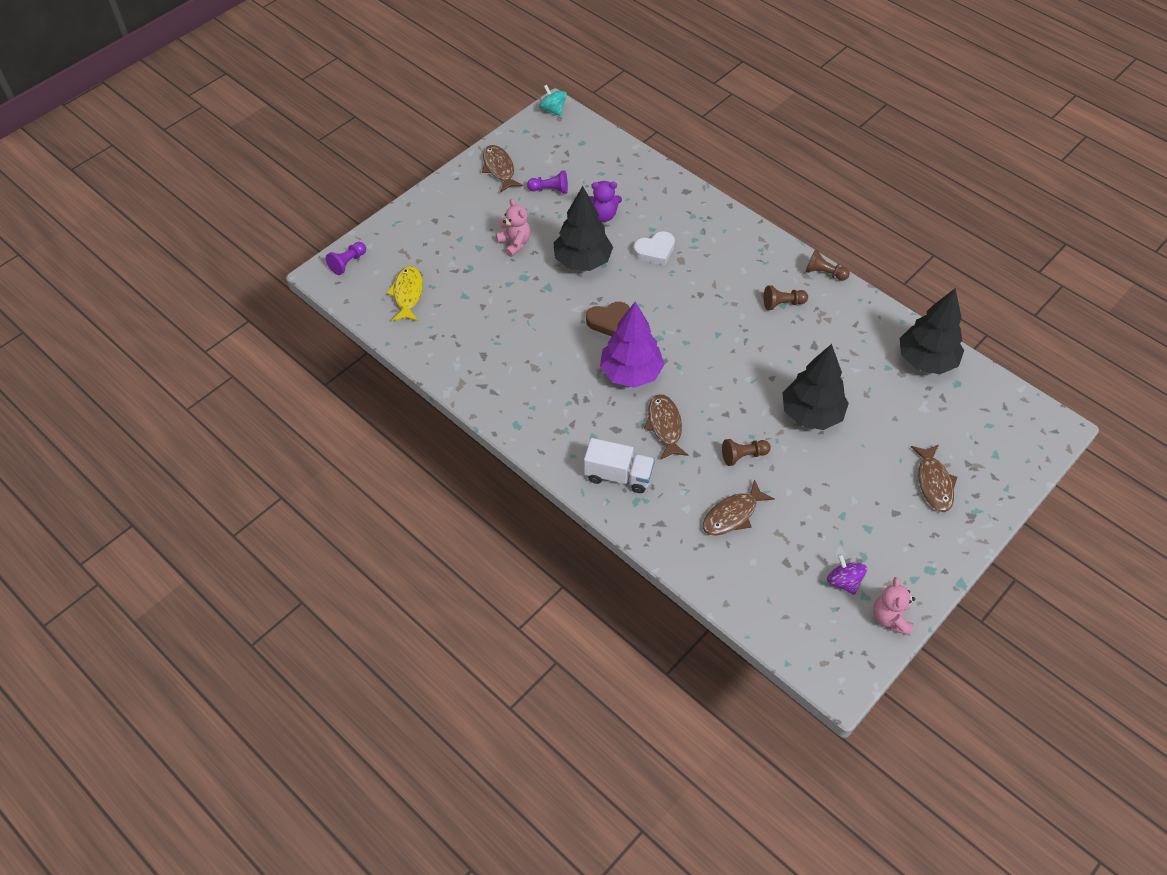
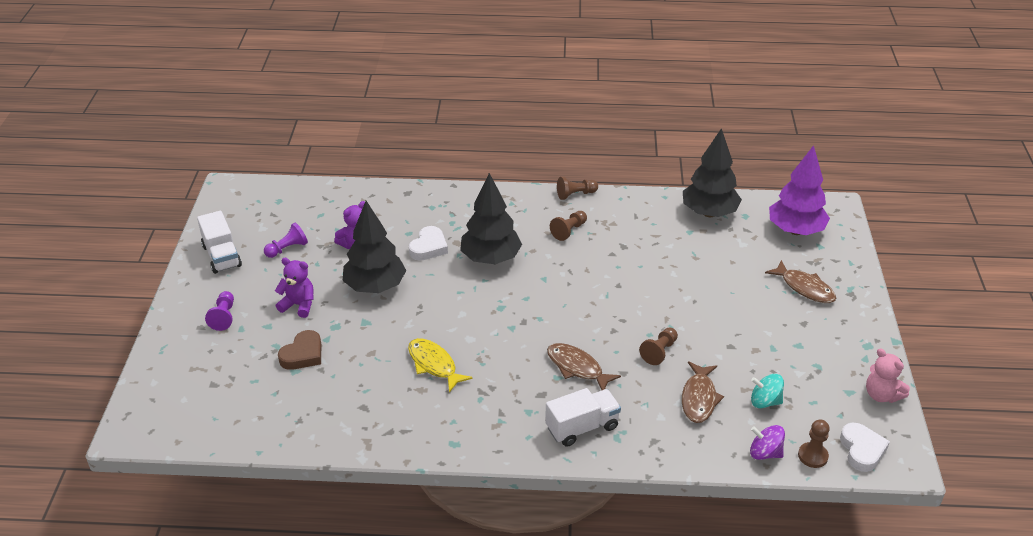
camera: 40 degrees left, 15 degrees down
(348, 263) = (145, 408): purple pawn -> purple pawn (224, 317)
(407, 294) = (236, 400): yellow fish -> yellow fish (434, 365)
(499, 169) = (222, 256): brown fish -> white truck
(515, 243) = (298, 305): pink teddy bear -> purple teddy bear
(553, 110) = (225, 189): turquoise spinning top -> turquoise spinning top (765, 401)
(609, 321) = (447, 318): brown heart -> brown heart (303, 354)
(631, 373) = (507, 346): purple tree -> purple tree (795, 230)
(771, 623) = (812, 456): none -> brown pawn
(811, 414) = (674, 293): black tree -> black tree (491, 259)
(818, 648) = (862, 450): none -> white heart
(844, 581) = (825, 392): purple spinning top -> purple spinning top (765, 453)

